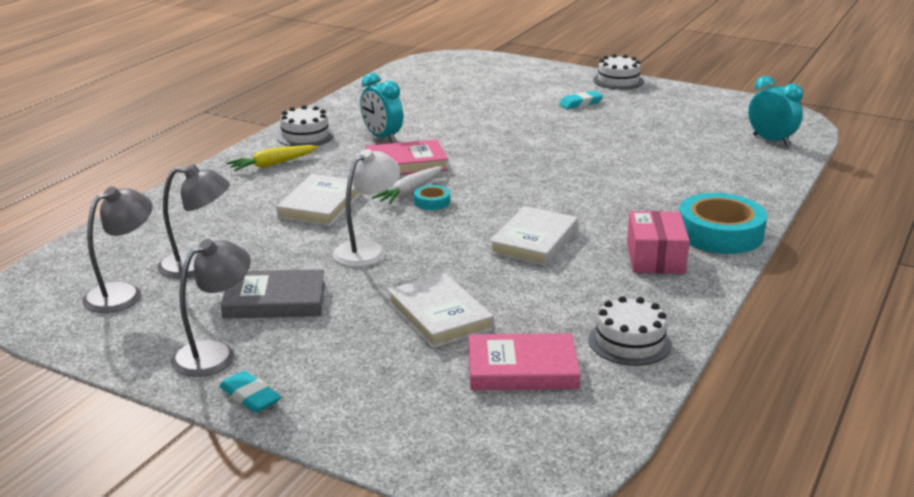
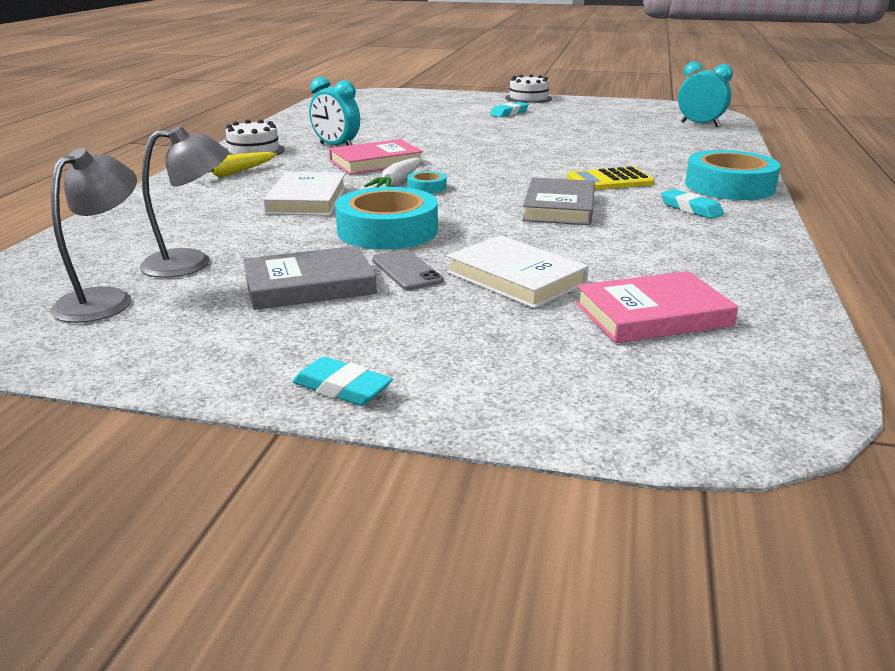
camera: 15 degrees left, 0 degrees up
(215, 354) = (265, 347): grey lamp -> none
(357, 296) = (407, 270): none -> grey phone
(367, 250) = (387, 230): white lamp -> turquoise tape
(534, 241) = (559, 207): white book -> grey book
(608, 212) = (610, 181): none -> yellow calculator
(629, 342) = (741, 277): white cake -> none
(655, 258) = (690, 209): pink box -> turquoise eraser

